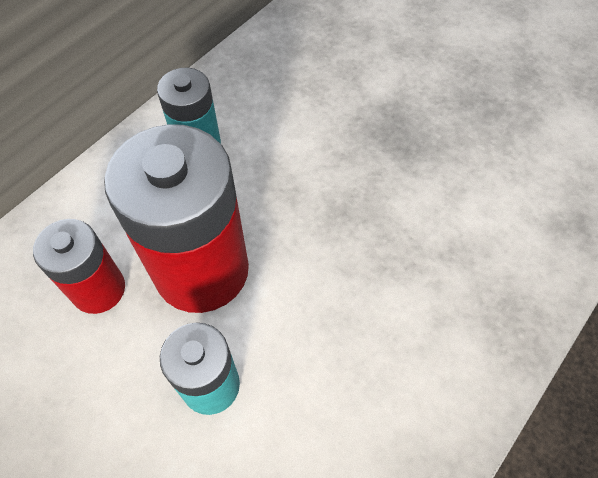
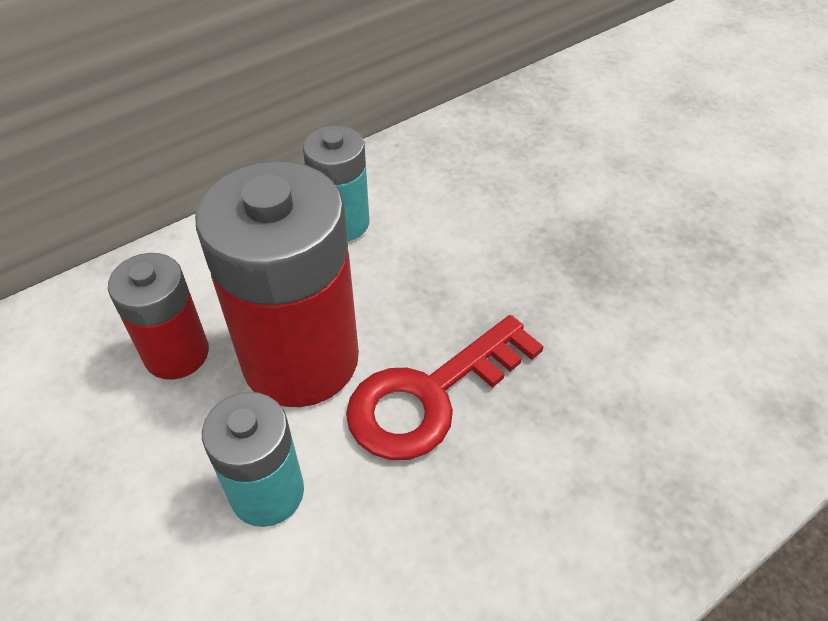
camera: 15 degrees right, 10 degrees down
(312, 275) = (431, 395): none -> red key

